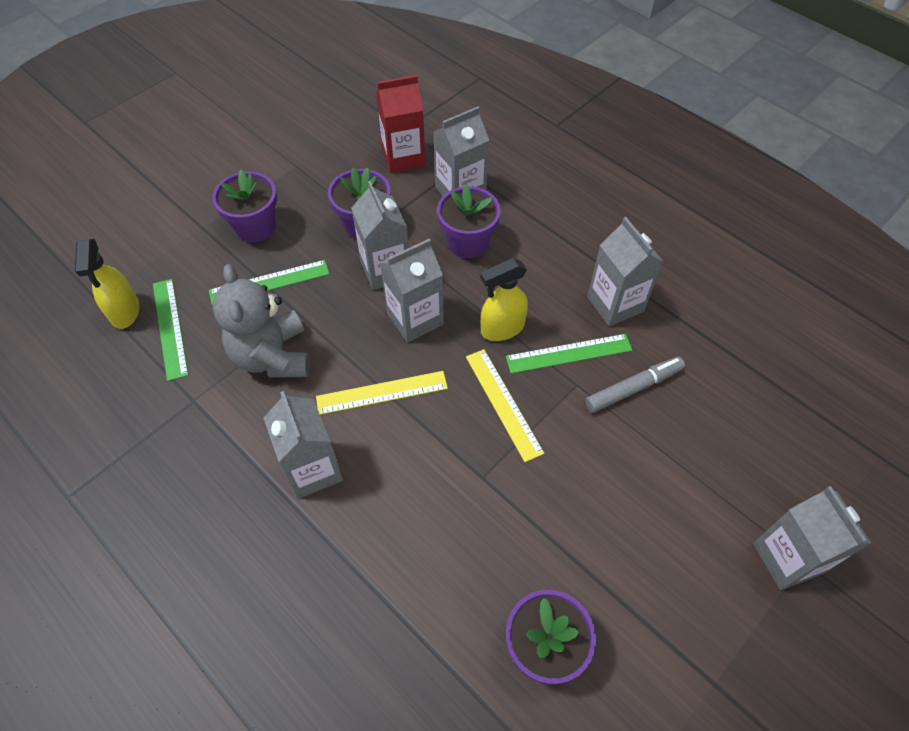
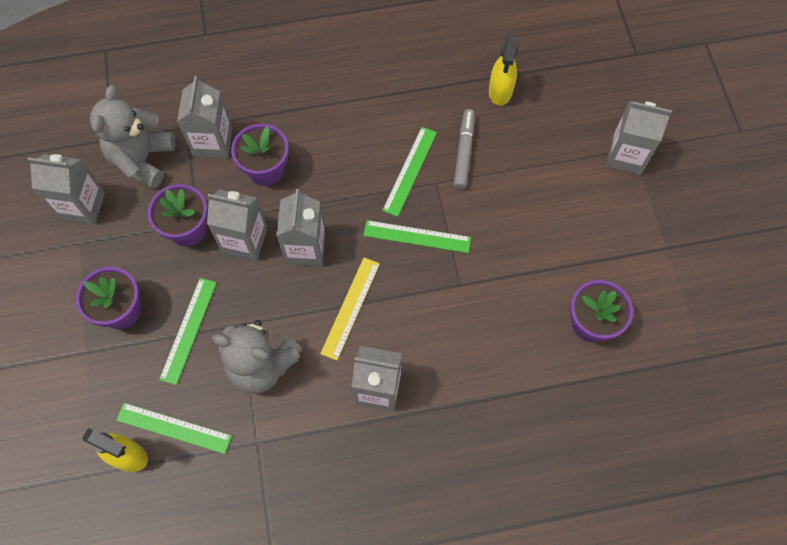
camera: 55 degrees left, 10 degrees up
(403, 157) = (142, 159): red carton -> grey teddy bear
(502, 328) = (358, 198): yellow spray bottle -> yellow spray bottle (500, 91)
(503, 403) = (417, 236): yellow ruler -> green ruler
(615, 304) = (394, 115): grey carton -> grey carton (83, 206)

